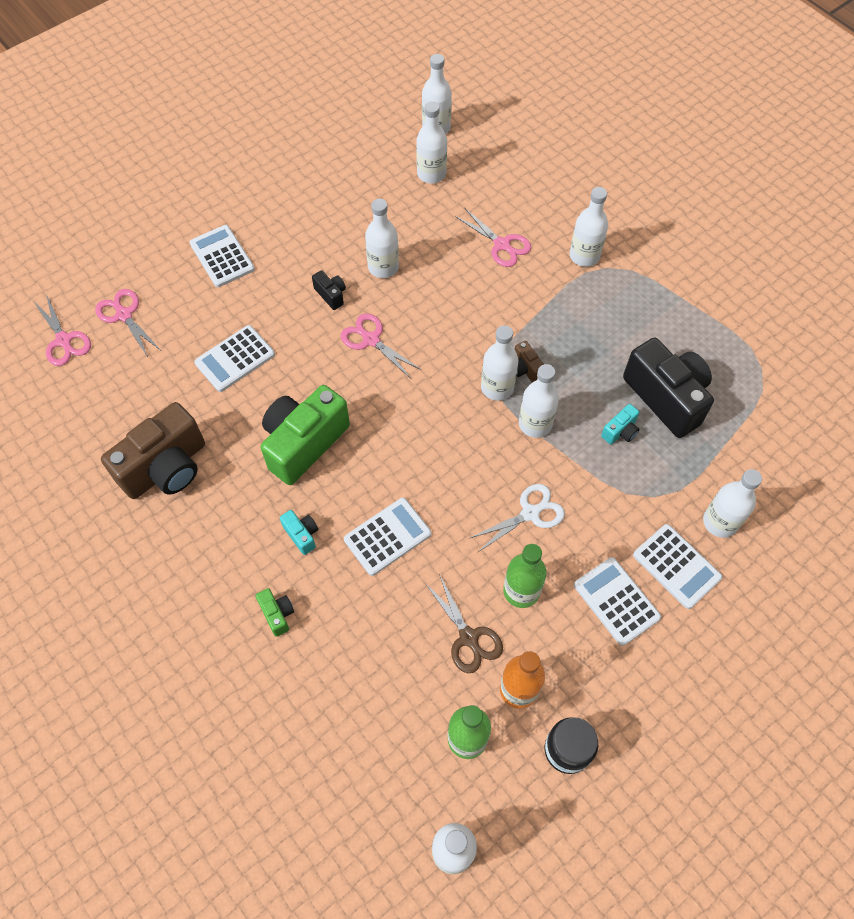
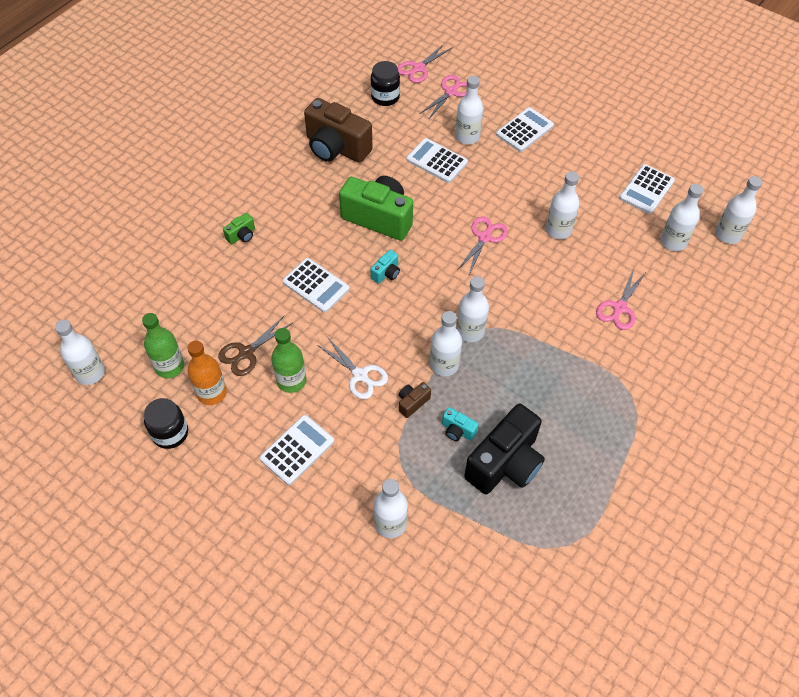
camera: 75 degrees right, 5 degrees down
(99, 390) = (385, 97): none -> black jar
(302, 535) = (304, 234): turquoise camera -> turquoise camera (386, 273)
(331, 295) = (517, 203): black camera -> none
(525, 369) = (496, 348): brown camera -> brown camera (412, 403)
(584, 256) = (636, 374): white bottle -> white bottle (467, 136)
(676, 566) = (339, 492): white calculator -> white calculator (646, 189)

